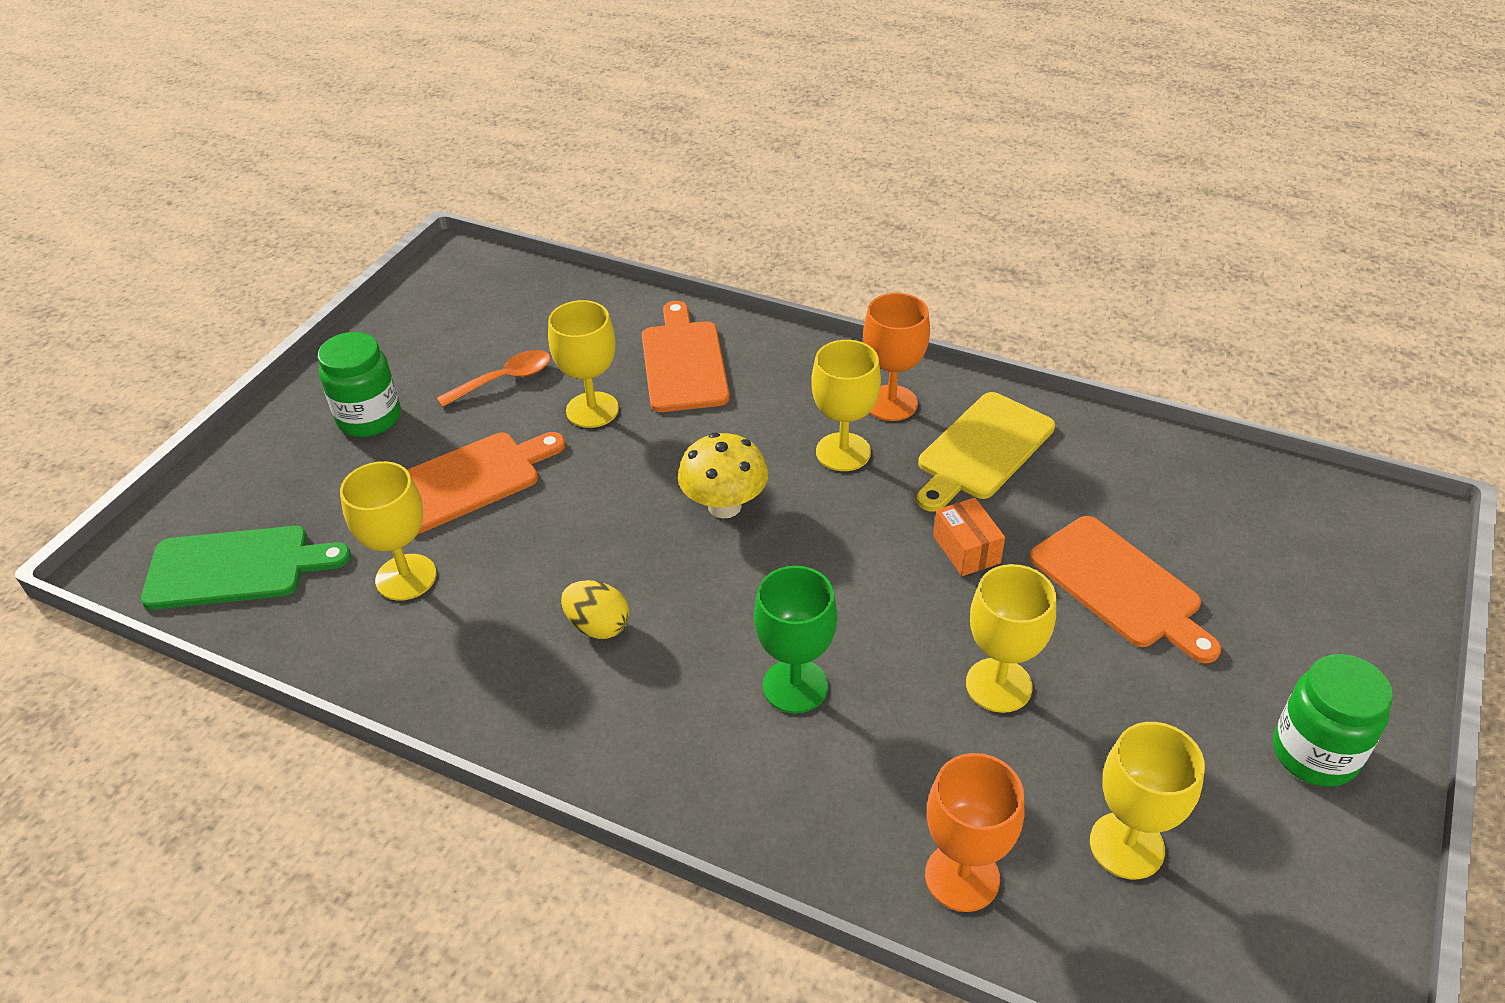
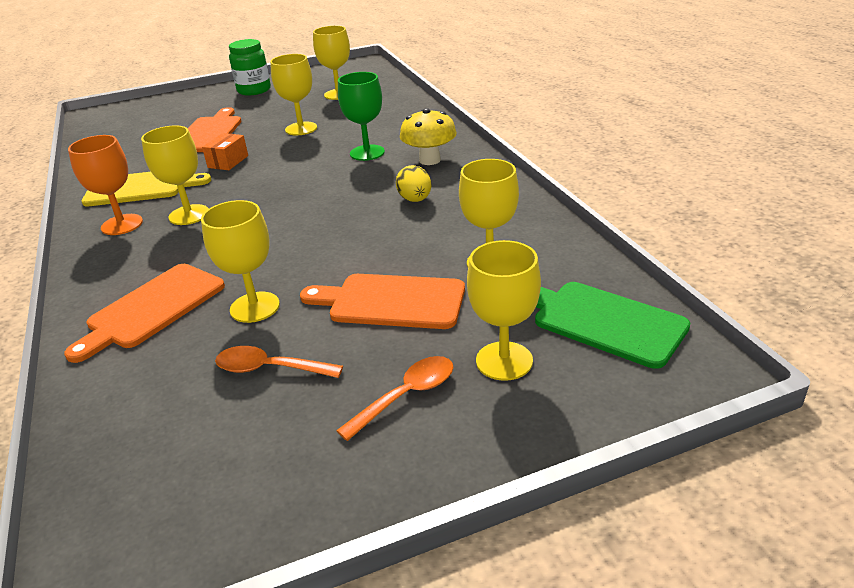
camera: 135 degrees left, 10 degrees down
(309, 483) = (504, 361): none -> yellow goblet
(369, 418) = (406, 396): green jar -> orange spoon
(724, 506) = (282, 219): yellow mushroom -> yellow mushroom (430, 160)
(962, 877) = (394, 103): orange goblet -> none

